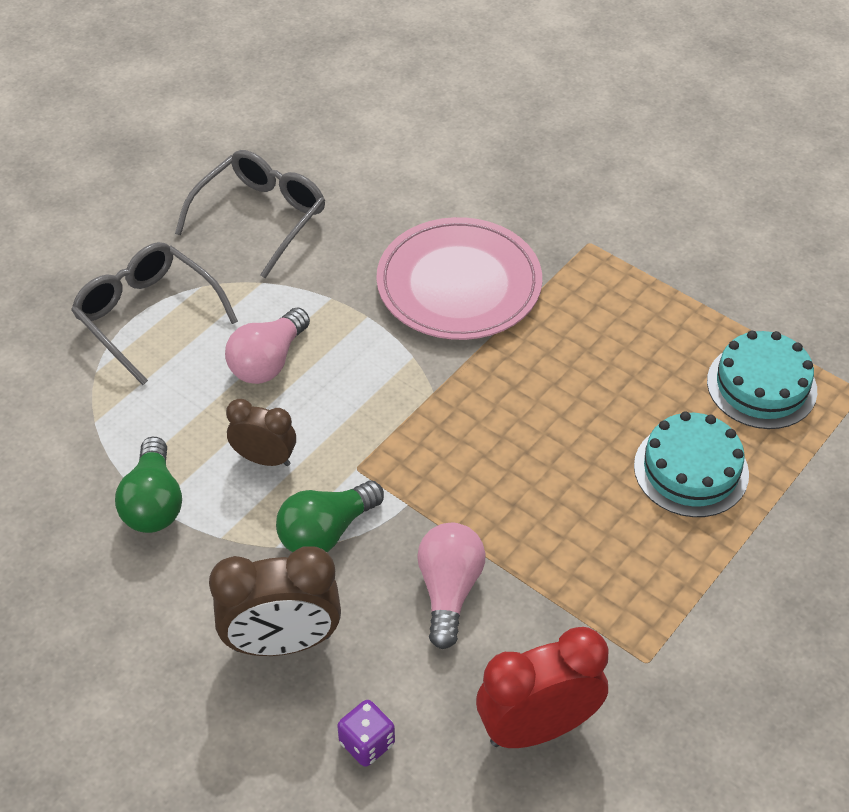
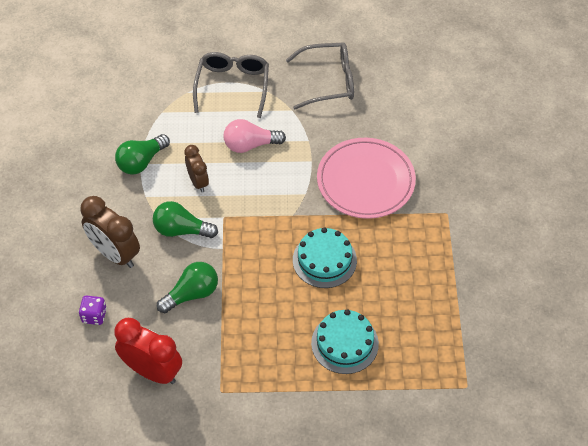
camera: 50 degrees right, 5 degrees up
(449, 590) = (192, 294): pink light bulb -> green light bulb
(761, 385) = (426, 341): turquoise cake -> turquoise cake (324, 260)

